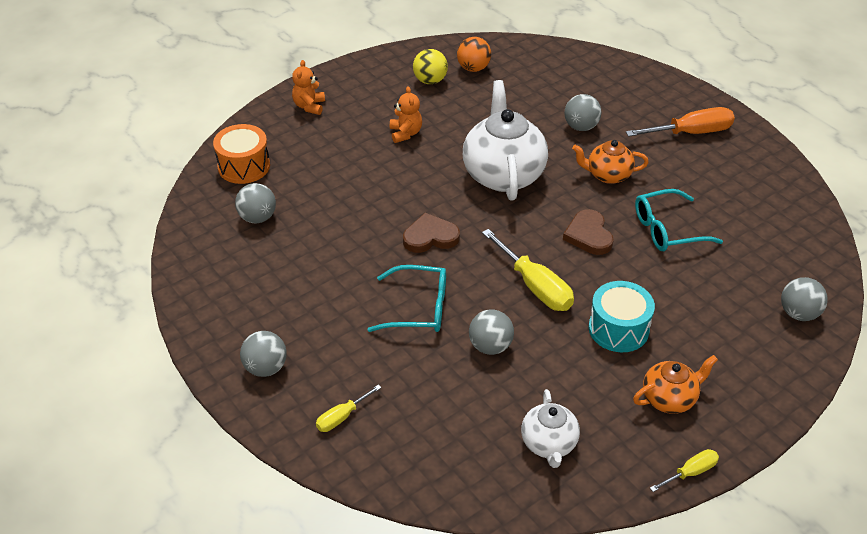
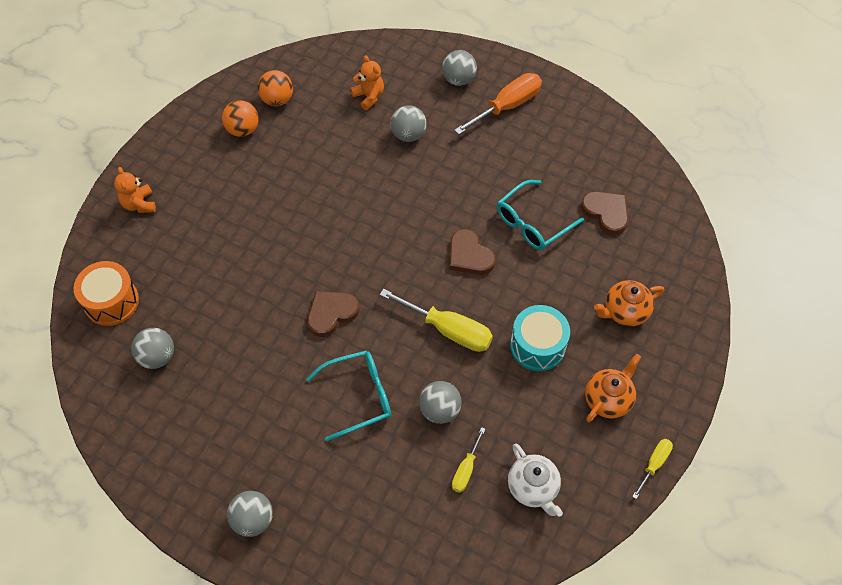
camera: 25 degrees left, 15 degrees up
(342, 417) = (347, 540): yellow screwdriver -> yellow screwdriver (466, 469)
(405, 133) = (250, 202): orange teddy bear -> orange teddy bear (369, 96)
(430, 81) = (243, 130): yellow ball -> orange ball
(503, 174) = (363, 216): white teapot -> none
(608, 175) = (456, 182): orange teapot -> orange teapot (625, 311)
(750, 245) = (606, 213): none -> brown heart
(798, 313) = (672, 269): grey ball -> grey ball (458, 79)

